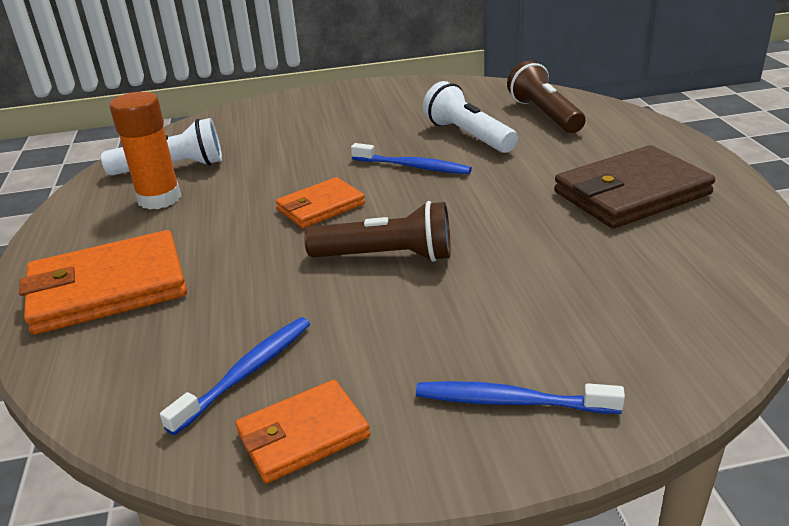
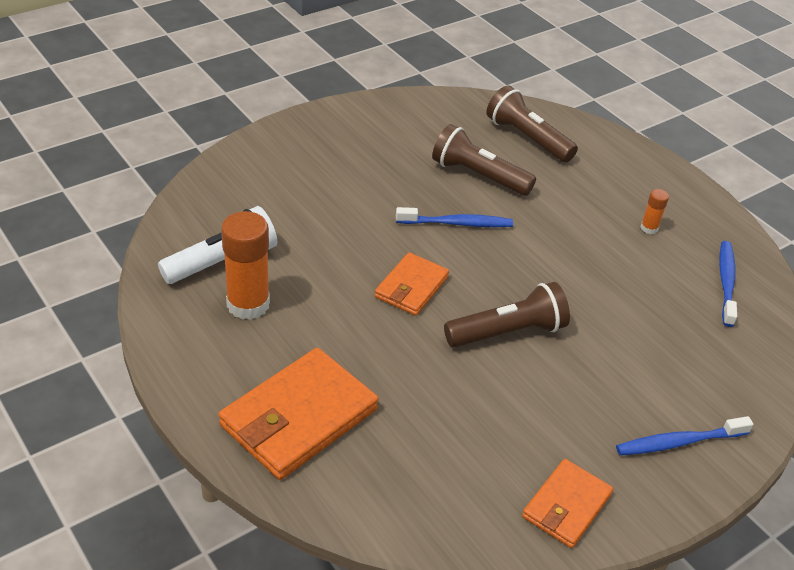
camera: 30 degrees left, 10 degrees up
(247, 373) = (487, 468): blue toothbrush -> blue toothbrush (726, 282)
(468, 136) = (478, 175): white flashlight -> brown flashlight
(631, 193) = (649, 228): brown wallet -> orange glue stick

